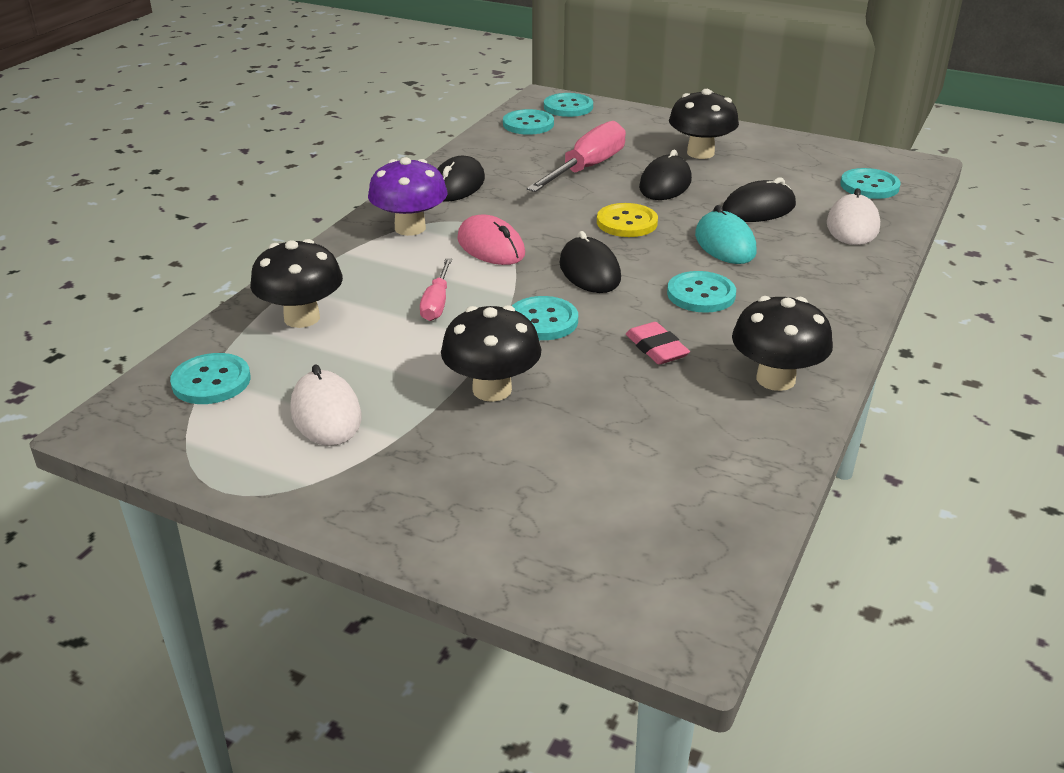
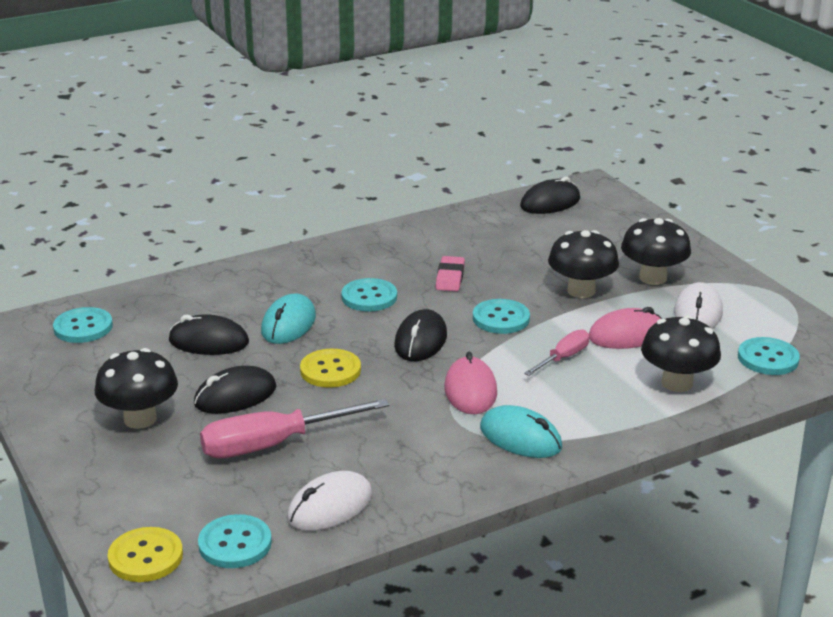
camera: 145 degrees left, 5 degrees down
(391, 351) = (626, 335): none -> pink mouse
(410, 228) = (520, 438): purple mushroom -> turquoise mouse
(457, 185) = (424, 475): black mouse -> black mouse (550, 203)
(568, 107) = (145, 557): turquoise button -> yellow button
(775, 379) = (407, 241): black mushroom -> black mushroom (653, 278)
(852, 226) = (172, 302): white mouse -> white mouse (330, 507)

